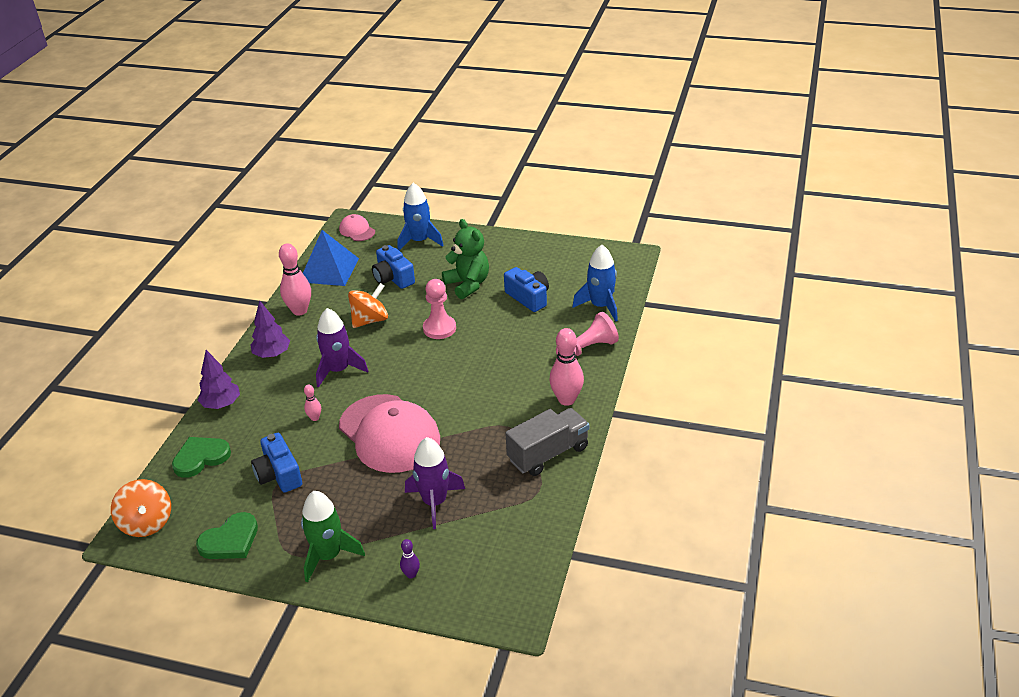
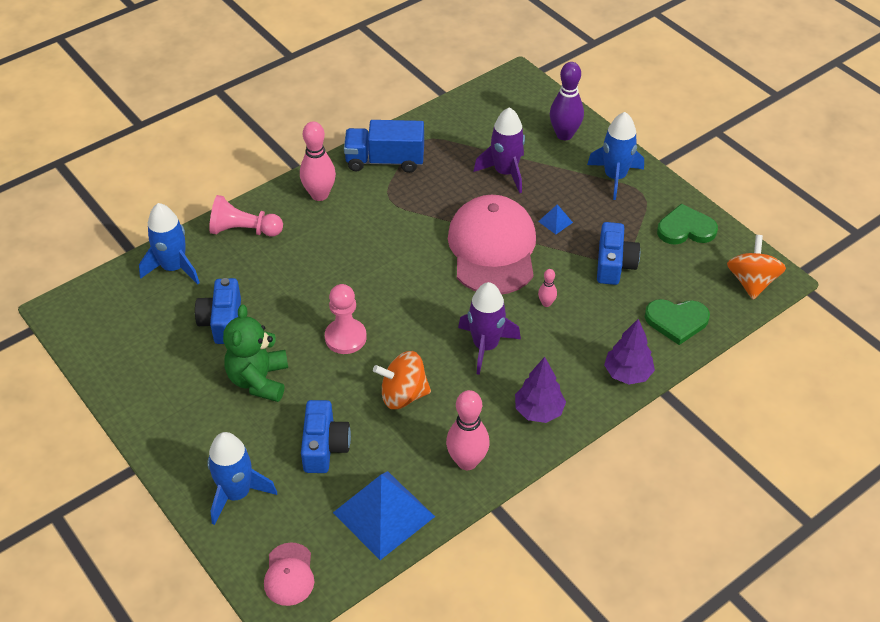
camera: 145 degrees left, 10 degrees up
(328, 556) = (615, 177): green rocket -> blue rocket
(354, 483) = (555, 222): none -> blue pyramid
(411, 574) = (564, 135): purple bowling pin -> purple bowling pin, size x2.05
(548, 454) = (385, 161): grey truck -> blue truck

